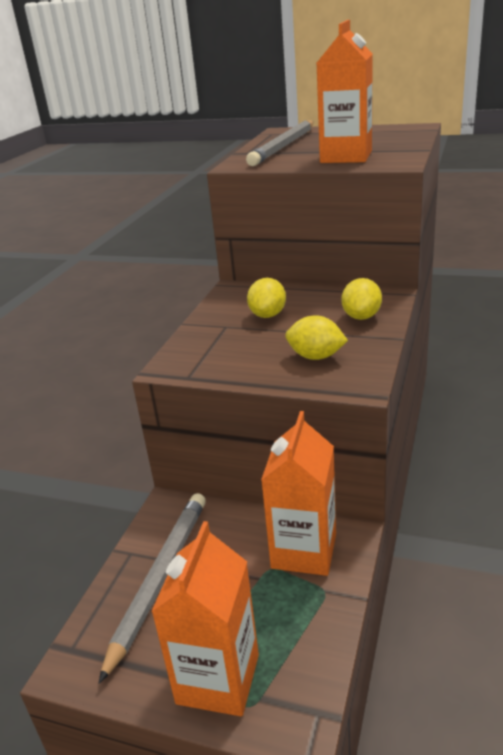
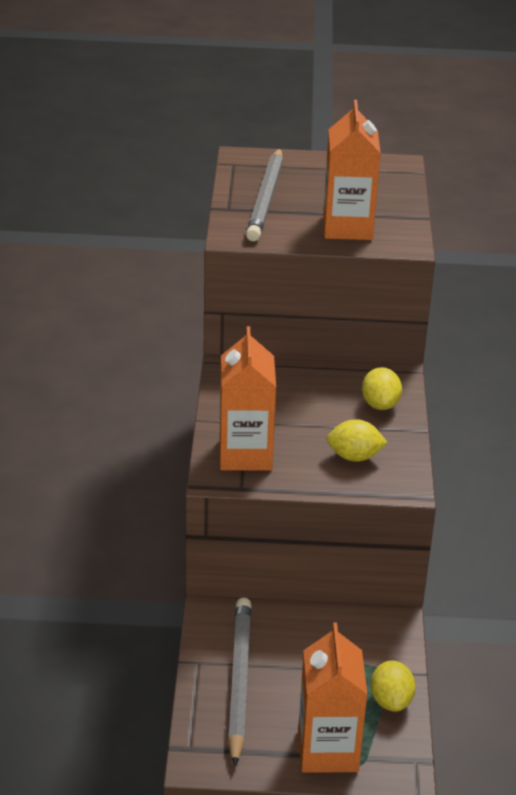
camera: 20 degrees left, 5 degrees up
(268, 315) = (284, 405): yellow lemon -> yellow lemon (391, 700)
(304, 551) = (360, 640): orange carton -> orange carton (245, 454)

